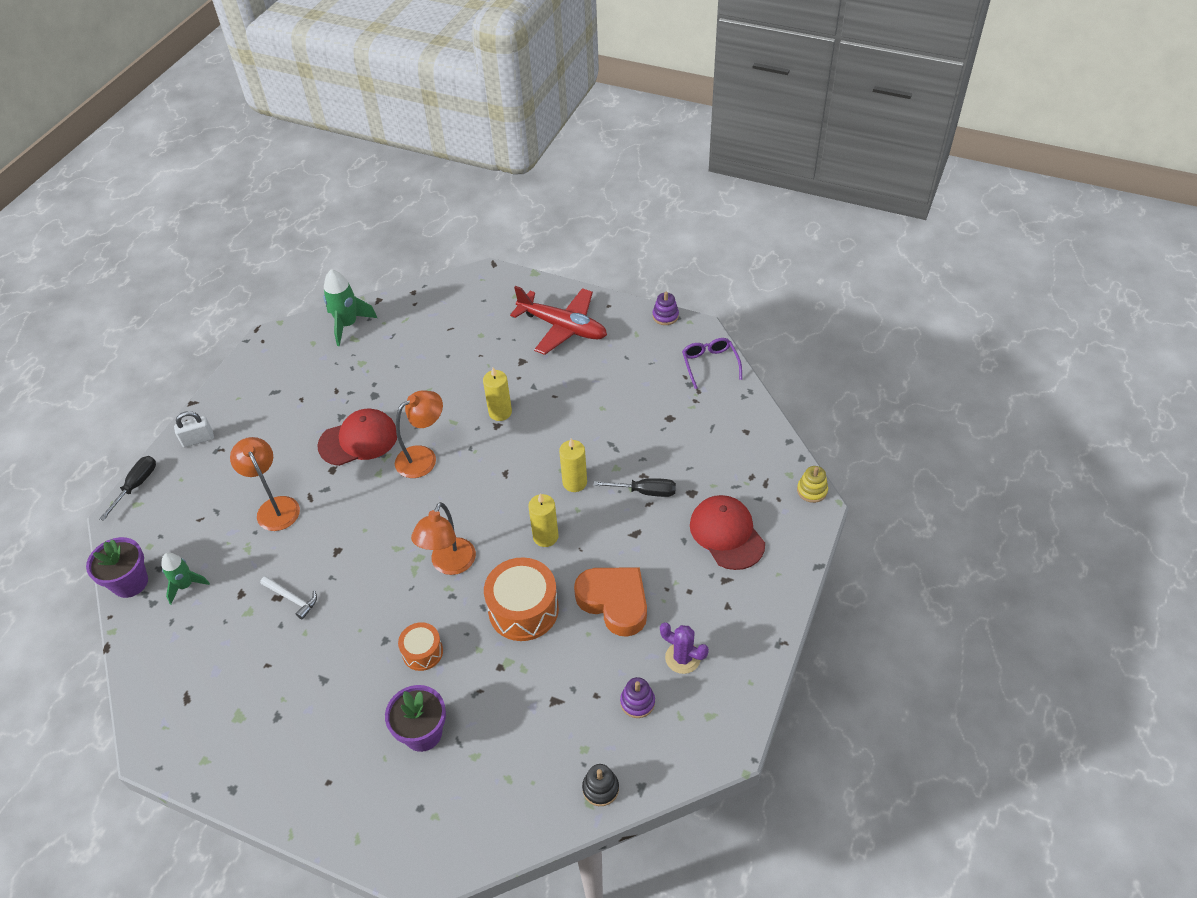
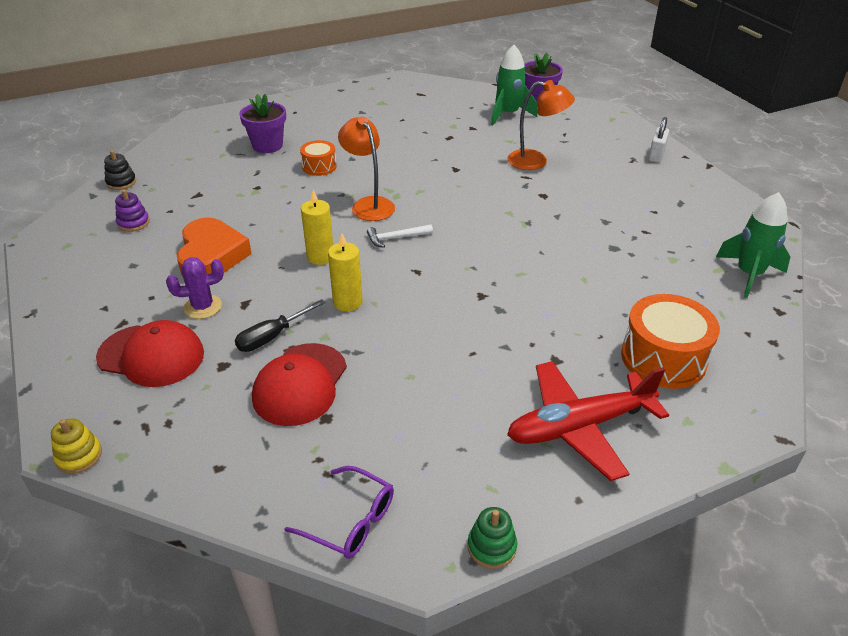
camera: 130 degrees right, 10 degrees down
(136, 486) = (632, 123): black screwdriver -> none
(186, 585) = (508, 114): green rocket -> green rocket, size x1.53
(292, 599) = (439, 141): white hammer -> white hammer (396, 238)
(358, 440) = (562, 218): red cap -> red cap (300, 384)
(423, 457) = (496, 239): orange lamp -> none
(500, 412) = (496, 306): yellow candle -> none
(523, 609) = (279, 215): orange drum -> orange drum (663, 358)
(614, 602) = (211, 256): orange heart -> orange heart turned 90 degrees counterclockwise
(665, 316) = (491, 547): purple stacking toy -> green stacking toy
(682, 658) = (118, 259): purple cactus -> purple cactus (203, 307)

